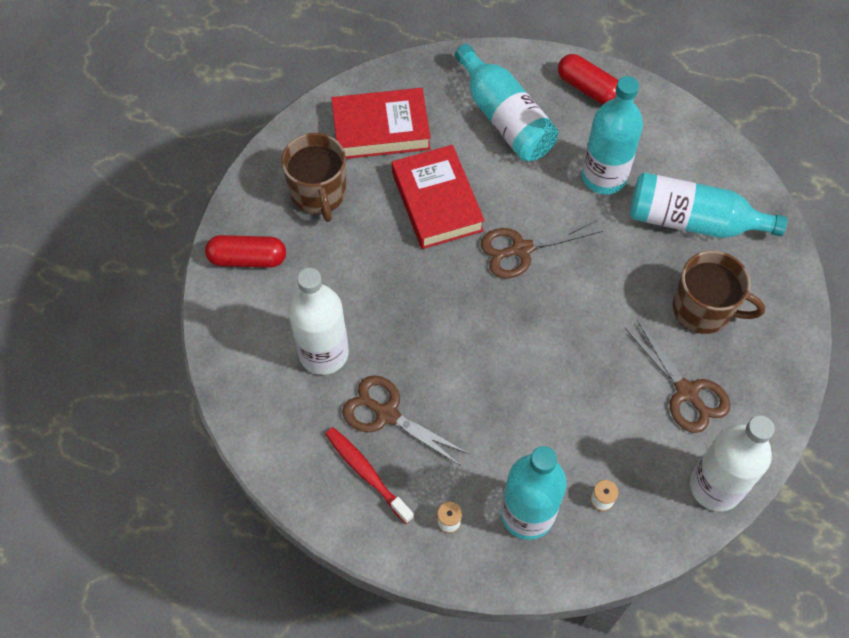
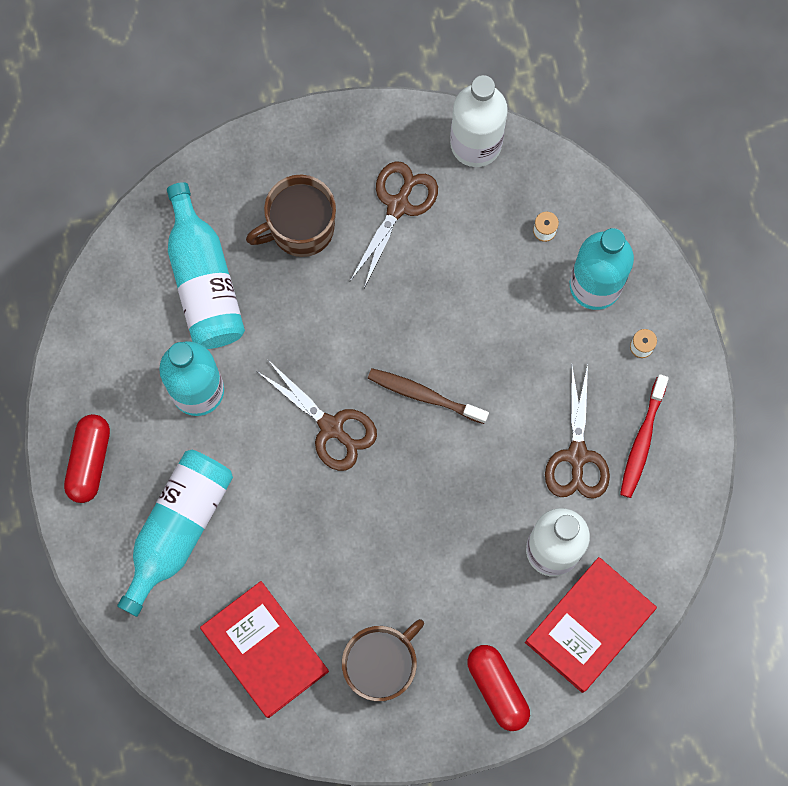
camera: 120 degrees left, 15 degrees up
(437, 202) = (323, 540): red book -> red book (589, 626)
(508, 327) = (424, 395): none -> brown toothbrush
(703, 309) = (300, 228): brown mug -> brown mug turned 105 degrees counterclockwise

